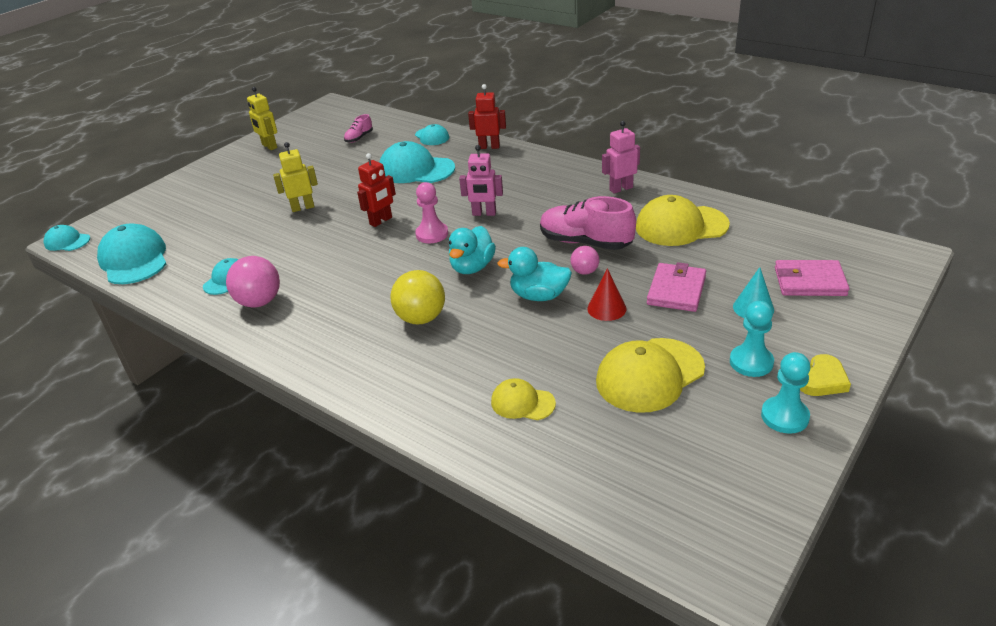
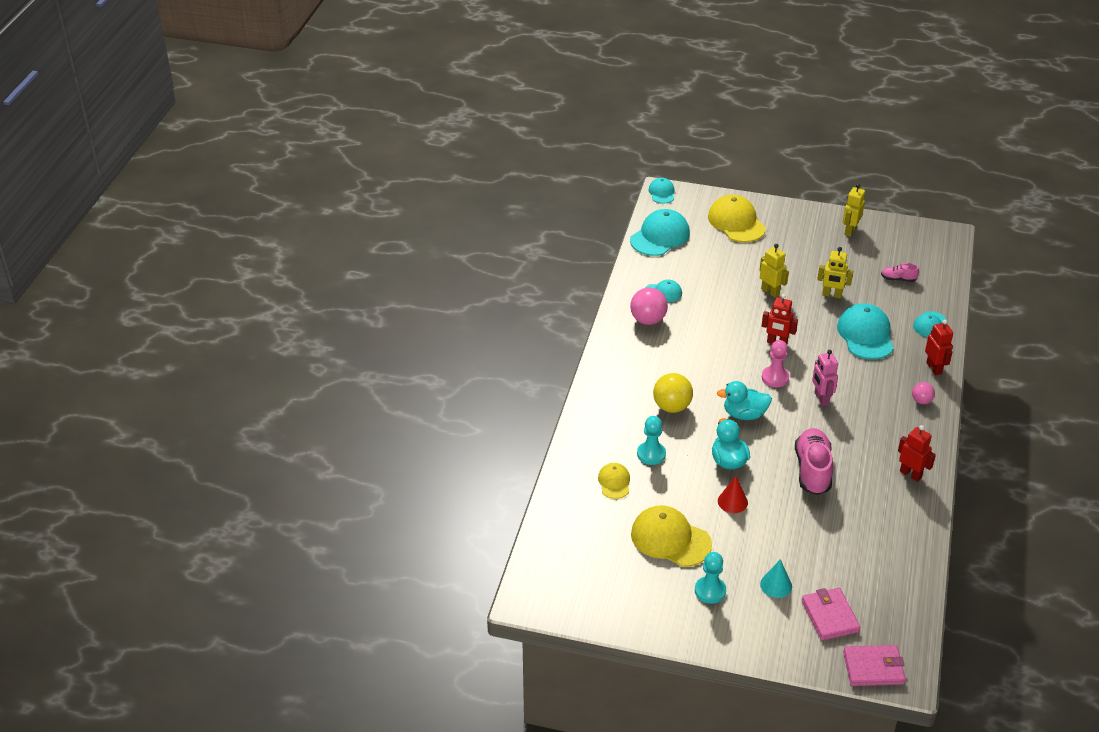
camera: 65 degrees right, 5 degrees up
(344, 175) = (832, 295): none -> yellow robot
(585, 272) = (772, 479): pink ball -> pink ball (921, 401)
(621, 189) = (910, 474): pink robot -> red robot
(676, 290) = (775, 537): pink wallet -> pink wallet (873, 668)
(681, 226) = (870, 525): yellow cap -> yellow cap (736, 222)
(784, 416) = (662, 614): turquoise pawn -> turquoise pawn (651, 454)
(822, 380) = (709, 631): yellow heart -> none

